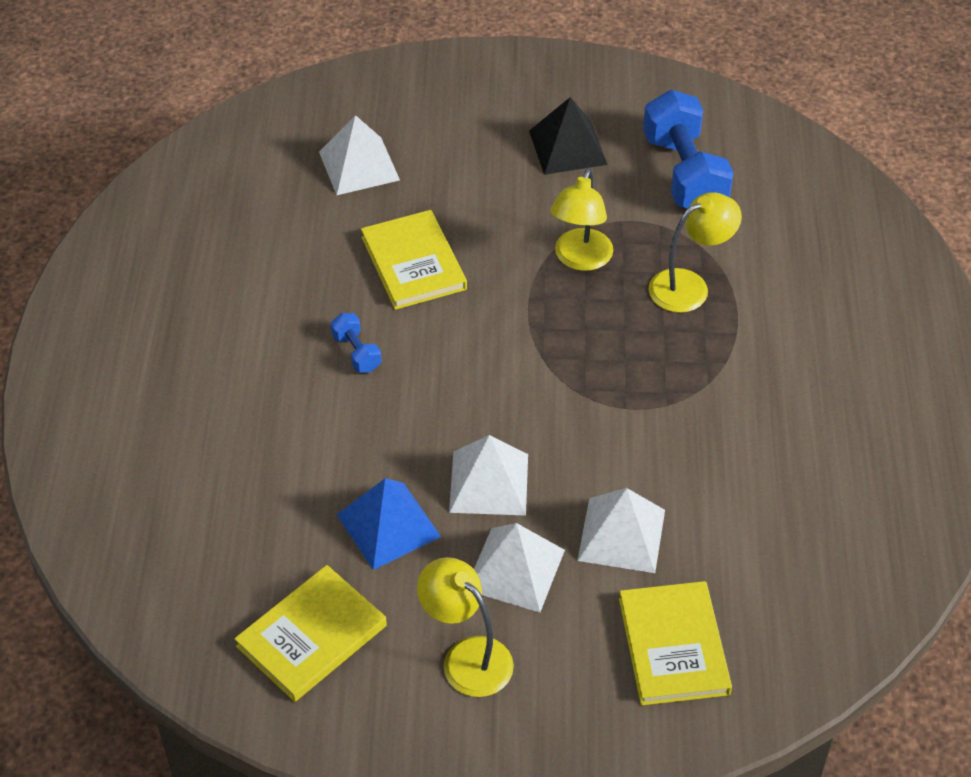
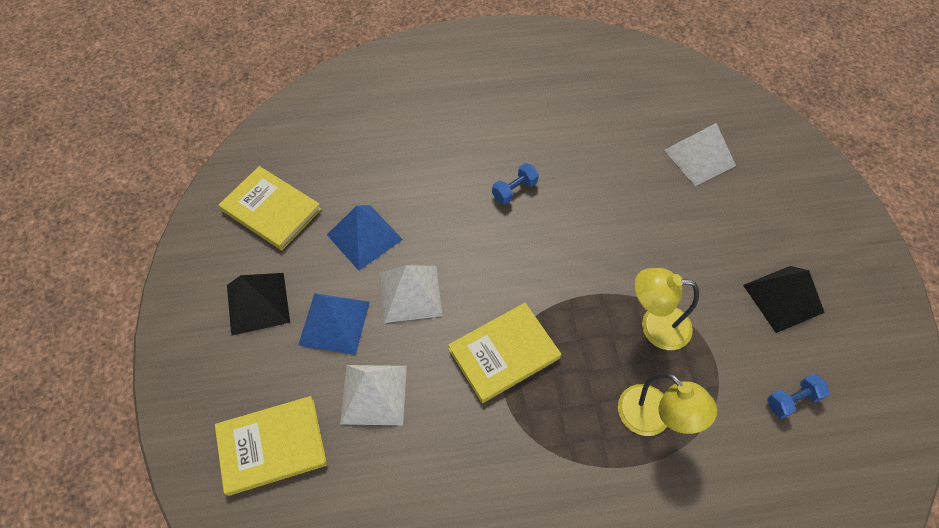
camera: 80 degrees right, 10 degrees up
(413, 263) = (611, 209): yellow book -> yellow book (504, 353)
(467, 657) = (258, 303): yellow lamp -> black pyramid
(515, 569) = (334, 323): white pyramid -> blue pyramid
(684, 173) = (792, 400): blue dumbbell -> blue dumbbell, size x0.47

